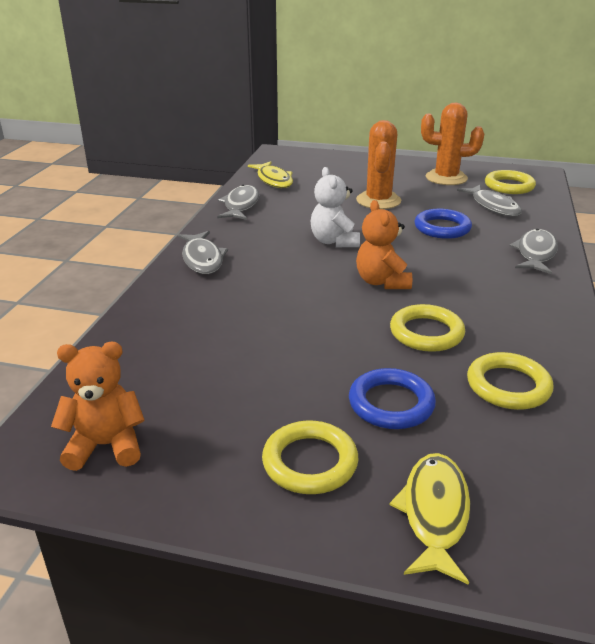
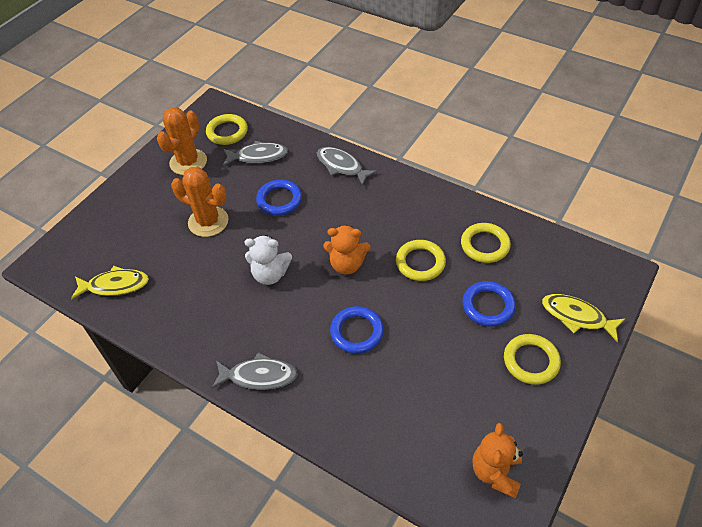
camera: 70 degrees left, 20 degrees up
(241, 205) = (160, 325): grey fish -> none
(286, 304) = (357, 332): none -> blue ring

